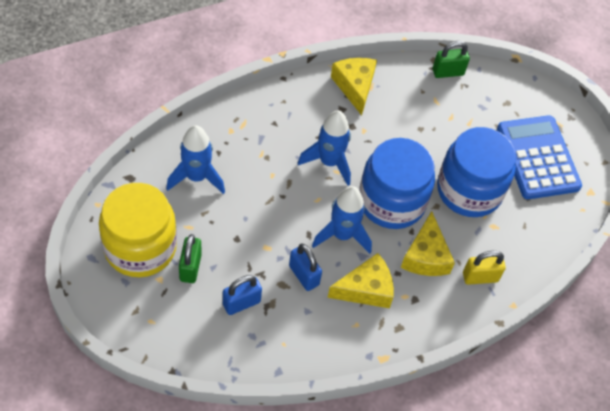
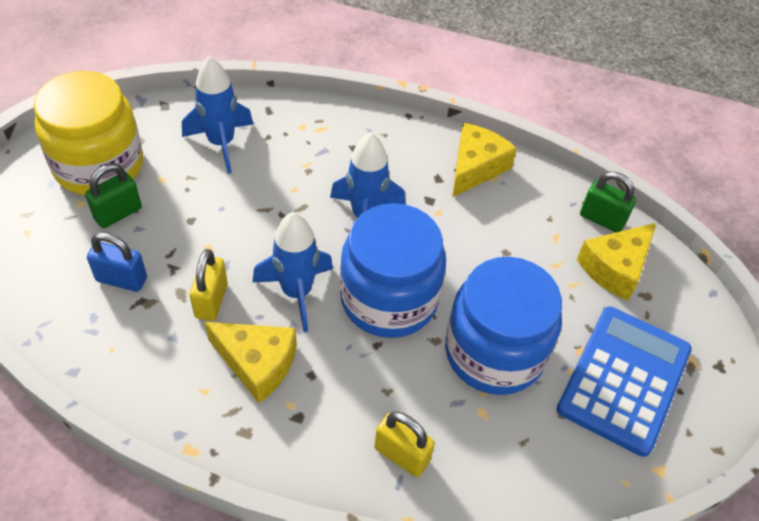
camera: 45 degrees right, 5 degrees down
(304, 275) = (211, 300): blue padlock -> yellow padlock
(425, 256) = (363, 382): yellow cheese -> yellow cheese (615, 268)

